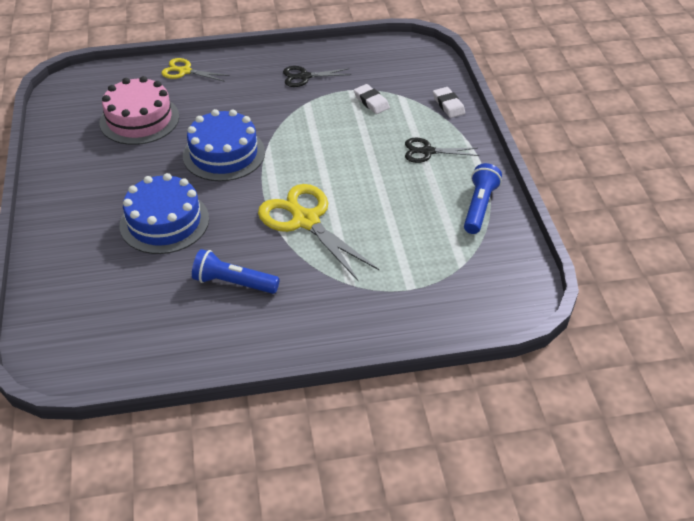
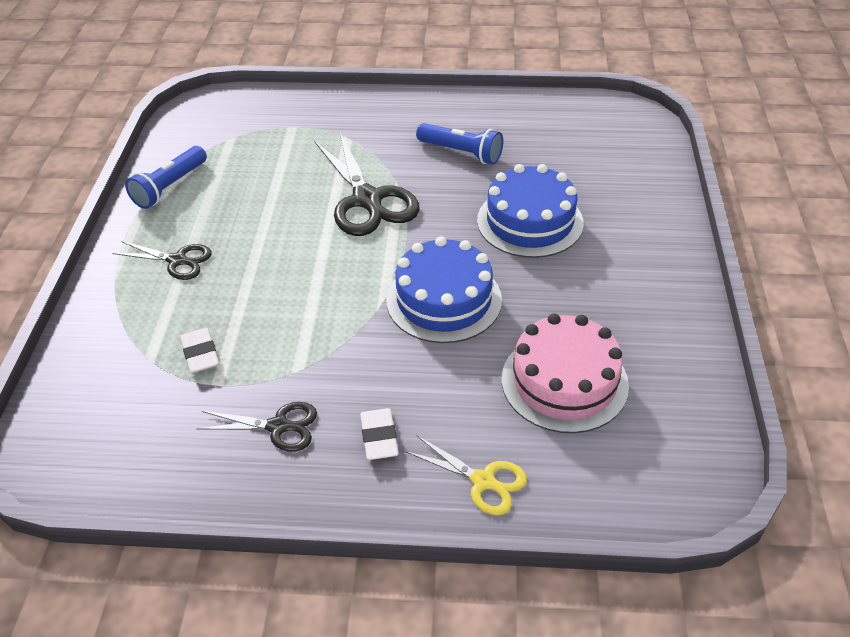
camera: 165 degrees left, 0 degrees up
(306, 221) = (367, 200): yellow scissors -> black scissors
(448, 105) = (95, 328): white eraser -> white eraser (379, 437)

